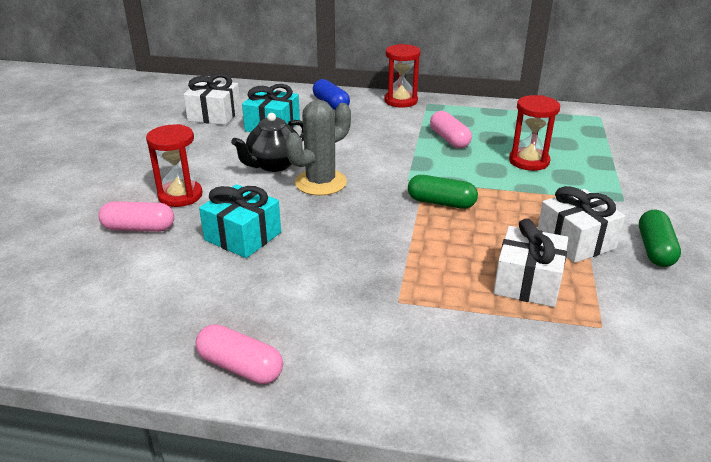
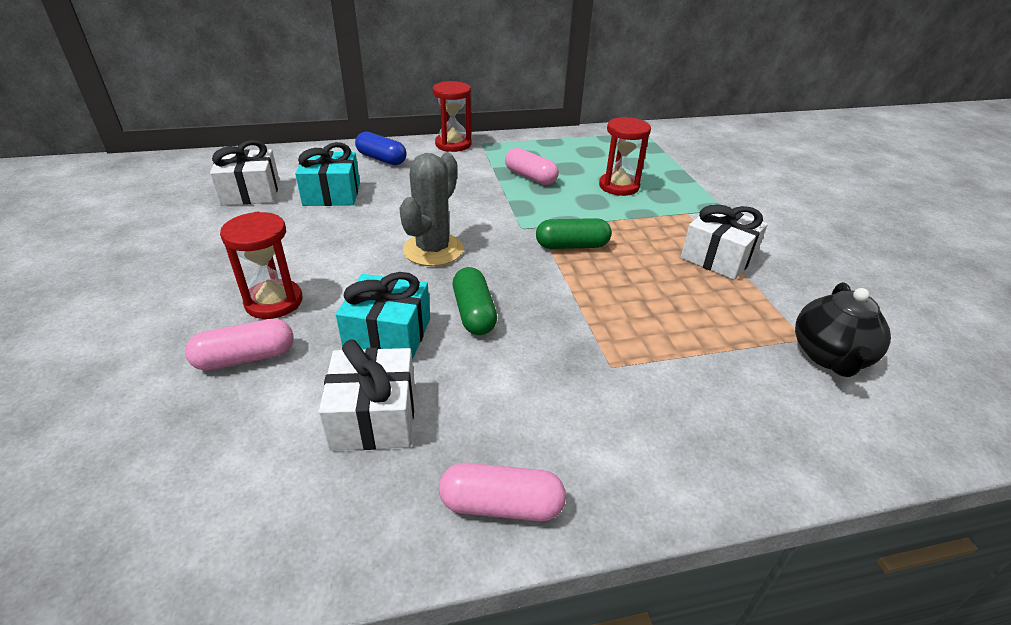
camera: 25 degrees left, 5 degrees up
(273, 165) = (365, 239): black teapot -> black teapot (829, 356)
(527, 282) = (711, 311): white gift -> white gift (374, 417)
(655, 249) = (784, 250): green capsule -> green capsule (474, 313)

